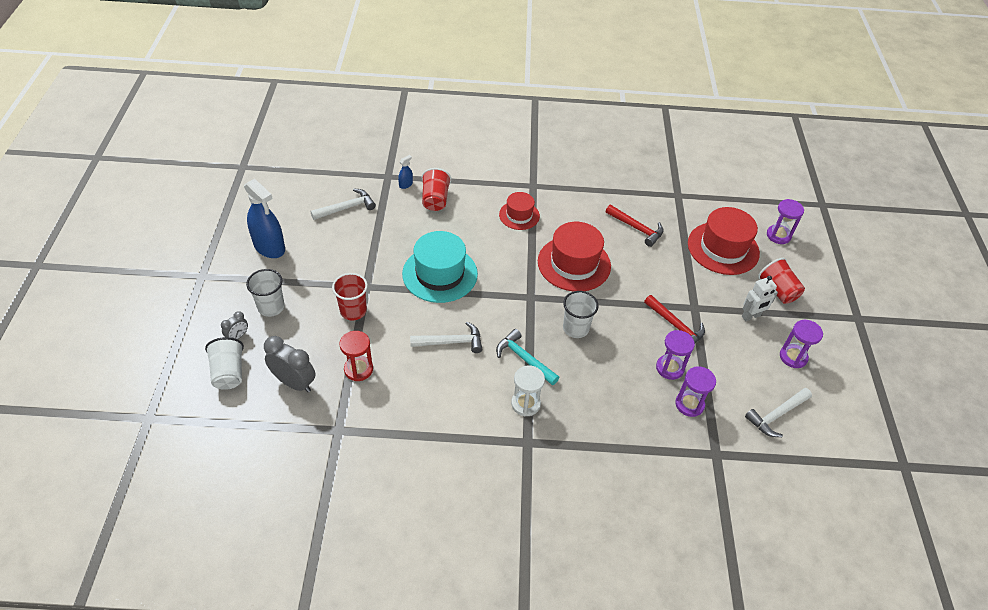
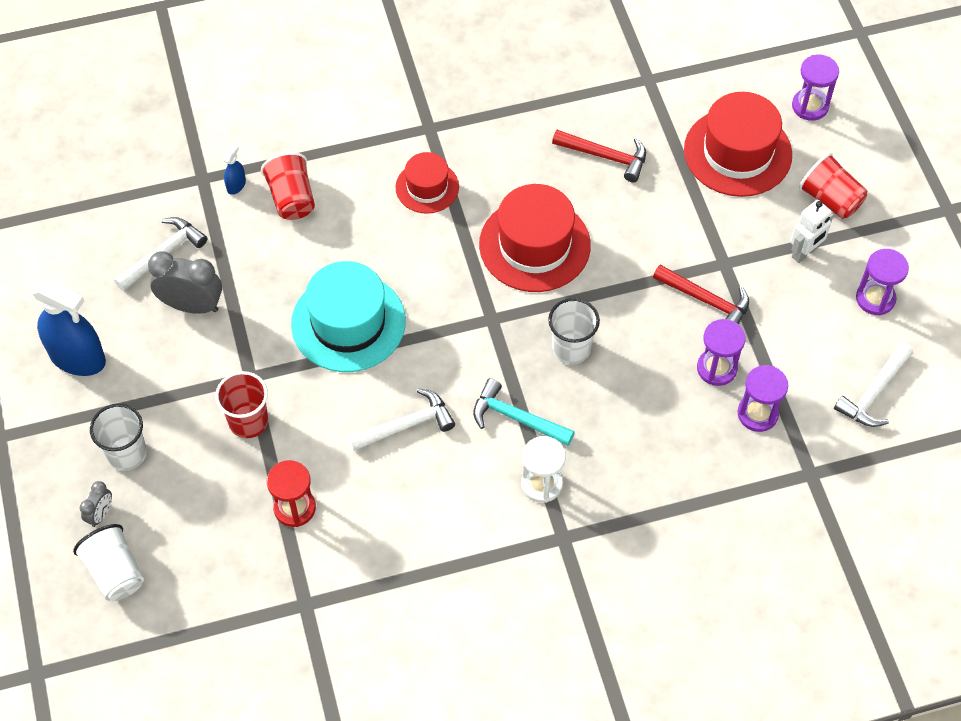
camera: 15 degrees left, 10 degrees up
(294, 383) = (214, 556): grey clock -> grey clock (192, 305)

